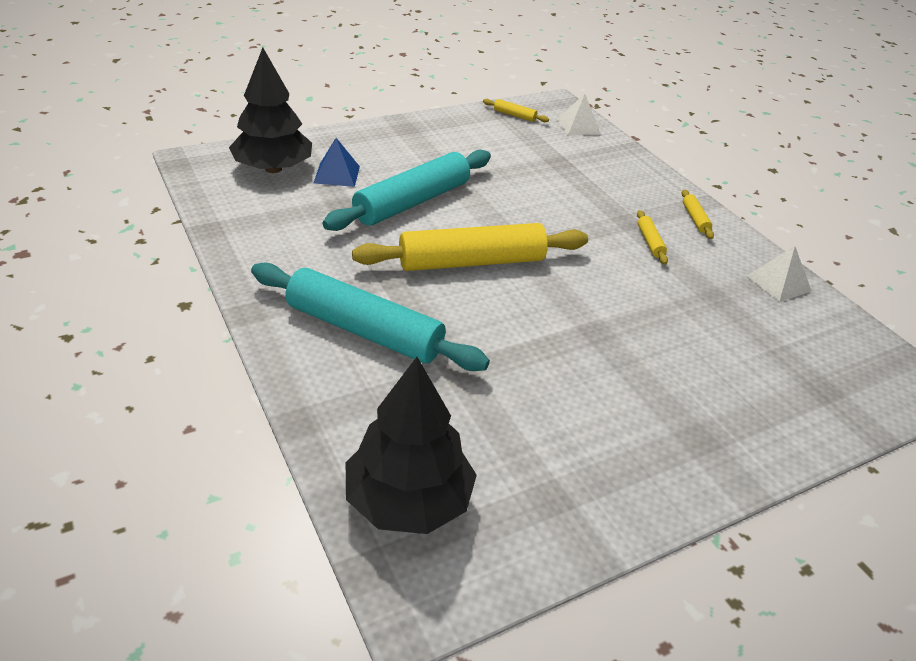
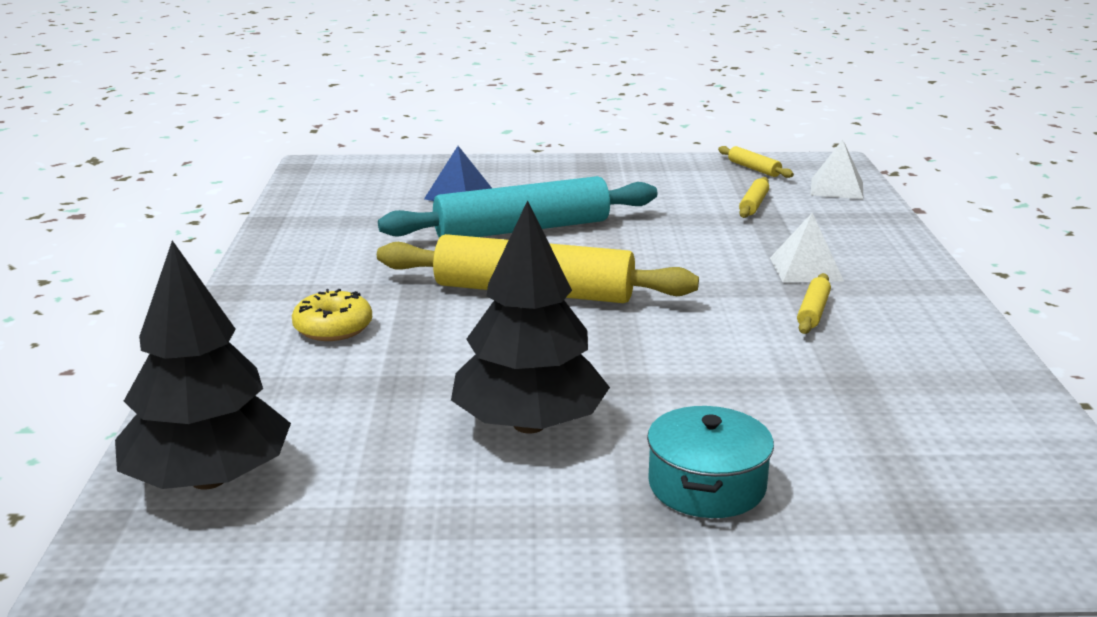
camera: 30 degrees right, 15 degrees down
(273, 169) = (393, 182): black tree -> black tree (529, 425)
(364, 330) = (333, 328): turquoise rolling pin -> yellow donut
(695, 219) = (916, 299): yellow rolling pin -> yellow rolling pin (753, 204)
(706, 402) = (707, 485): none -> turquoise pot
(778, 283) = (981, 387): white pyramid -> white pyramid (806, 269)

